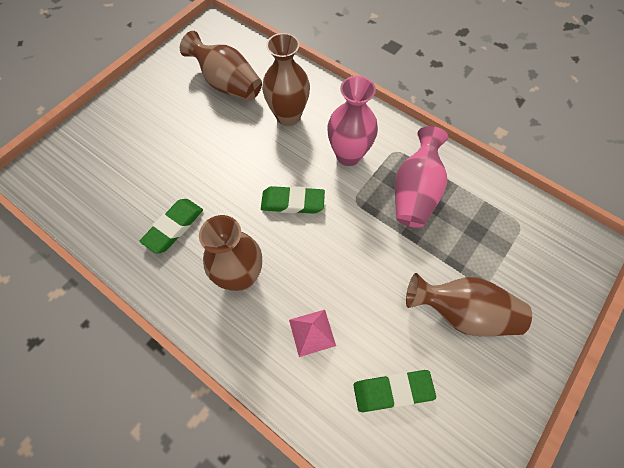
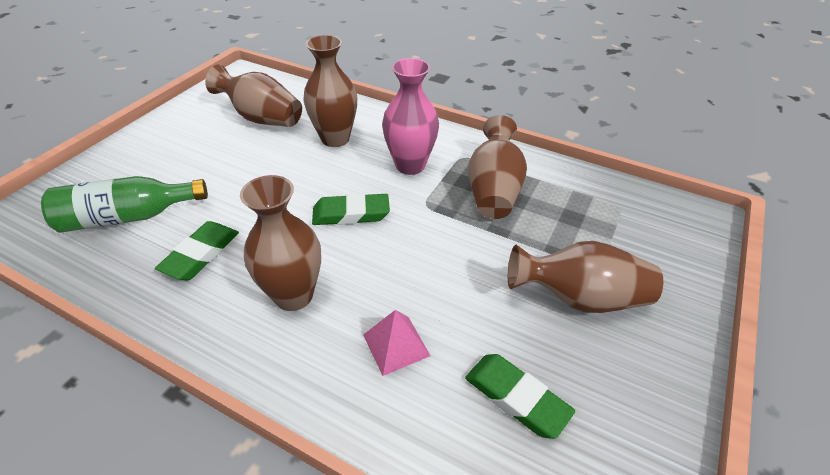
camera: 10 degrees left, 20 degrees down
(119, 182) = (128, 217): none -> green bottle
(392, 391) = (516, 398): green eraser -> green eraser turned 60 degrees clockwise
(415, 192) = (493, 190): pink vase -> brown vase

